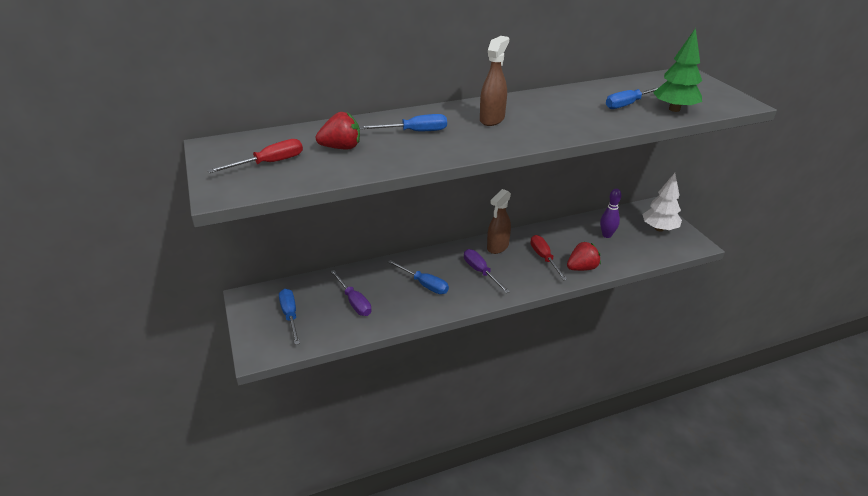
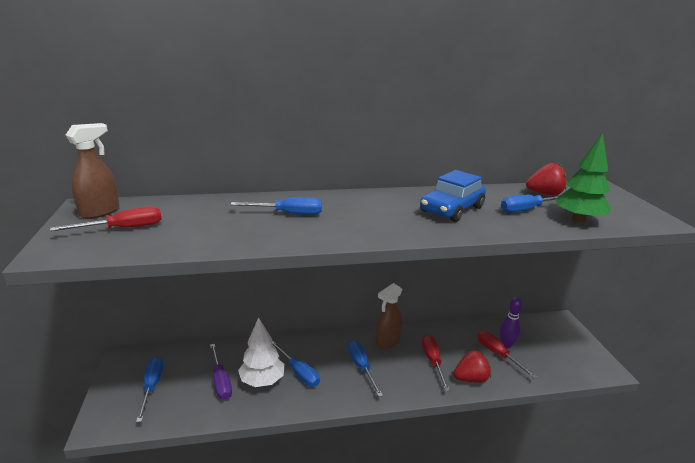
camera: 10 degrees right, 10 degrees down
(341, 148) = (205, 221): red strawberry -> red strawberry (544, 194)
(480, 272) = (361, 367): purple screwdriver -> blue screwdriver
(492, 119) = (374, 210): brown spray bottle -> brown spray bottle (100, 212)
(561, 111) = (451, 209): none -> blue car
(600, 244) = (497, 354): none -> red screwdriver
(659, 229) = (566, 345): white tree -> white tree (262, 381)

